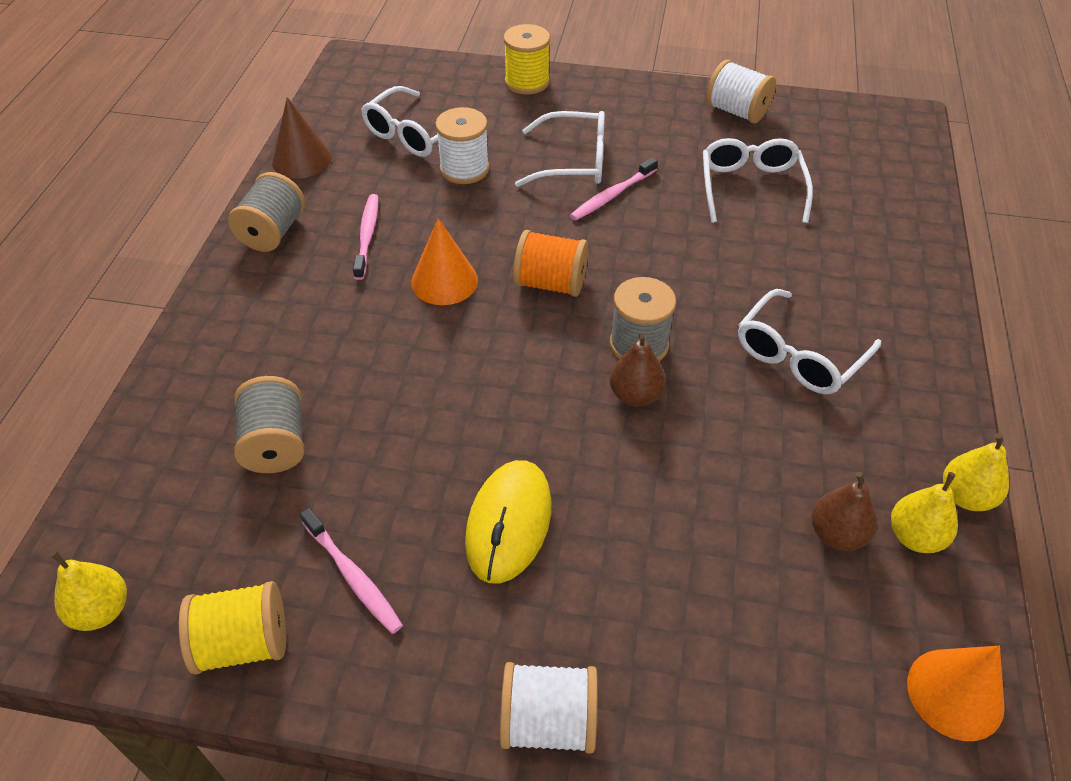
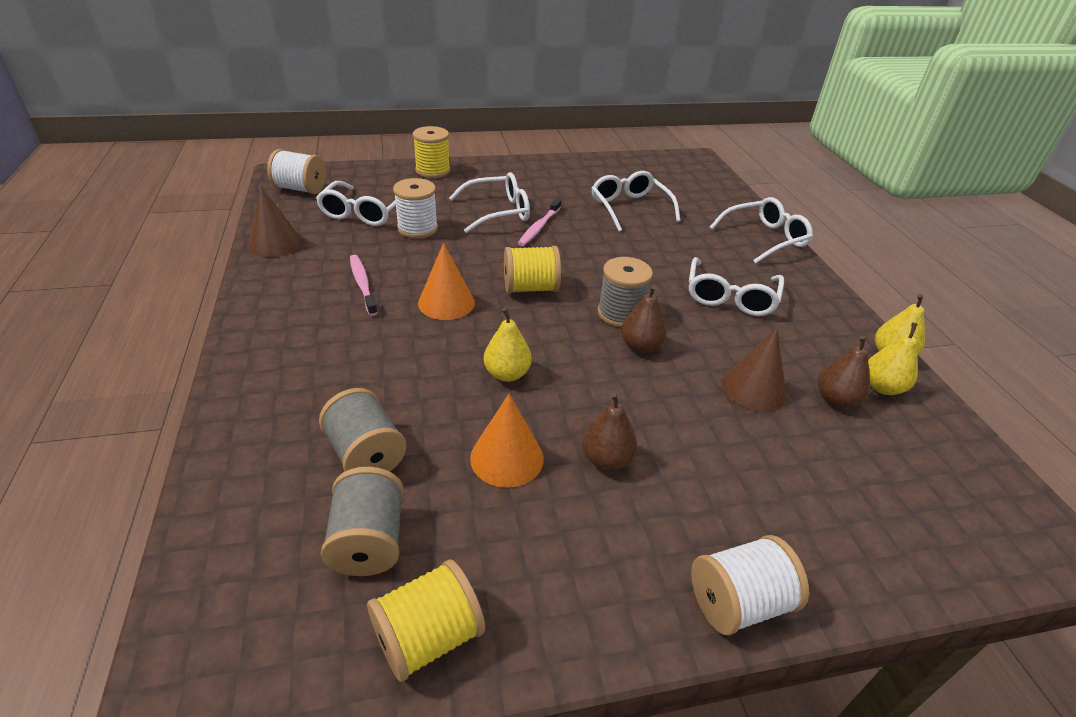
camera: 25 degrees left, 10 degrees down
(101, 610) = (256, 660): yellow pear -> yellow pear (507, 374)
(273, 232) = (276, 297): grey spool -> grey spool (369, 541)
(352, 576) = (500, 541): pink toothbrush -> none
(509, 523) = (606, 459): yellow mouse -> brown pear
(551, 283) = (530, 288): orange spool -> yellow spool
(736, 111) = (590, 168): white spool -> white spool (300, 189)
(739, 490) = (753, 389): none -> brown cone
(915, 275) = (764, 238): none -> white glasses
(955, 694) = (983, 478): orange cone -> orange cone (507, 458)

